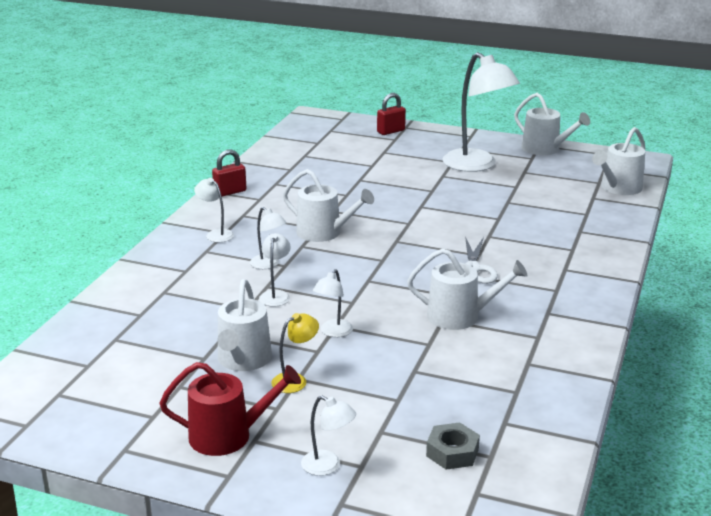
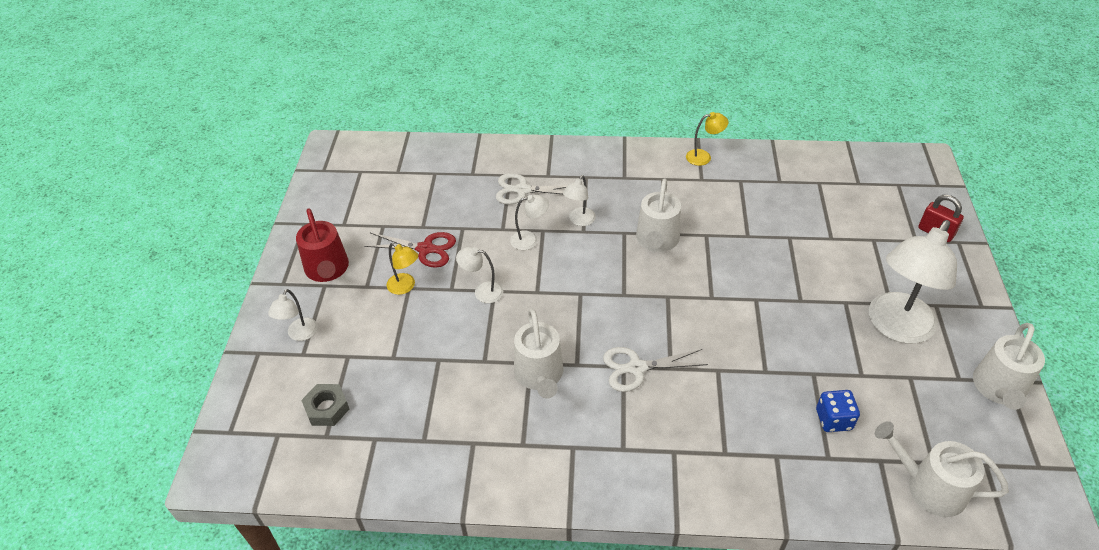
camera: 75 degrees right, 20 degrees up
(196, 288) = (523, 190): none -> white scissors
(216, 234) = (618, 173): white lamp -> none
(230, 192) = (703, 157): red padlock -> yellow lamp
(243, 360) = (425, 249): white watering can -> red scissors
(553, 204) = (833, 419): none -> blue dice

